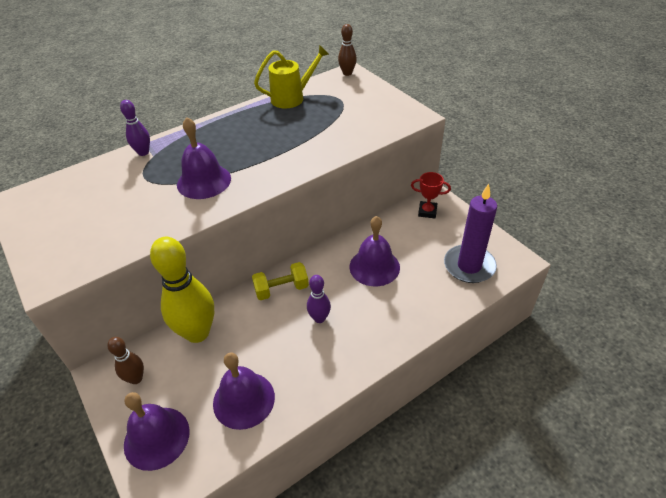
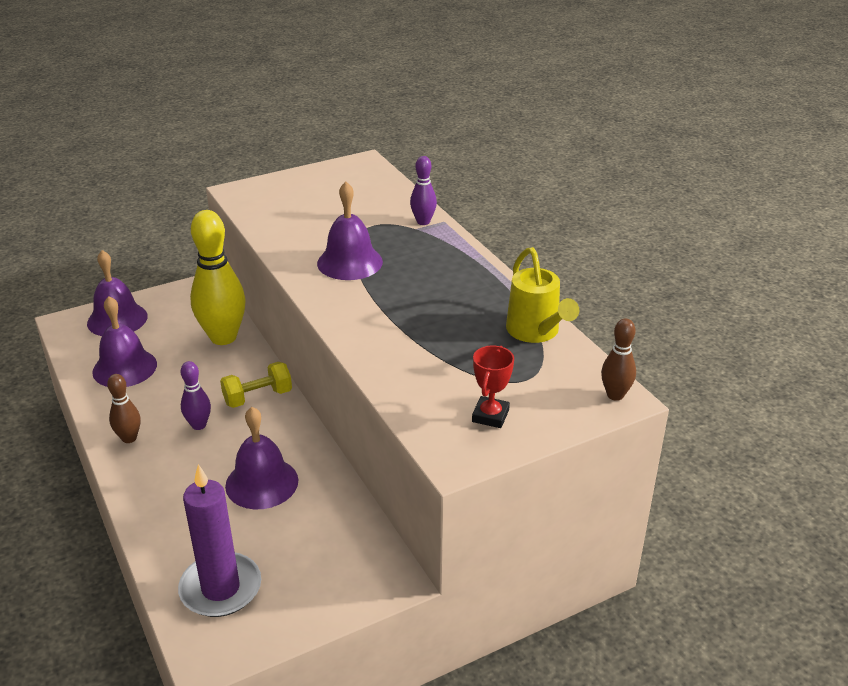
camera: 95 degrees right, 10 degrees down
(136, 378) = (187, 304): brown bowling pin -> brown bowling pin (129, 438)
(281, 289) = (258, 397): yellow dumbbell -> yellow dumbbell turned 75 degrees clockwise
(427, 211) = (358, 562): red trophy -> red trophy (490, 416)

